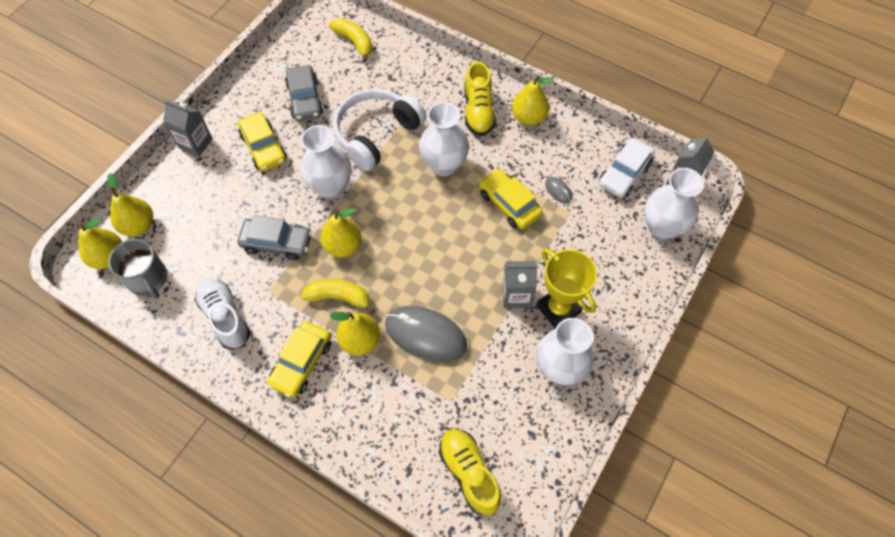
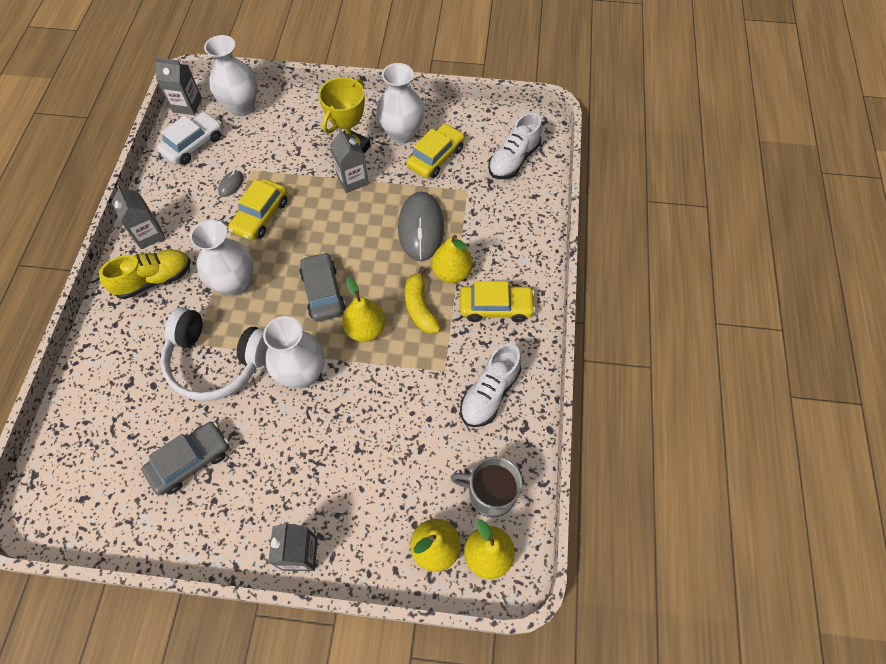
camera: 115 degrees left, 0 degrees up
(148, 279) = (490, 493): grey mug -> grey mug turned 105 degrees counterclockwise
(264, 147) = (277, 469): yellow car -> yellow car (435, 157)
(277, 242) = (389, 390): grey car -> grey car (323, 292)
(354, 42) = (81, 449): yellow banana -> none
(469, 473) = (513, 159): yellow shoe -> white shoe
(528, 117) = (149, 235): yellow pear -> grey carton
(624, 173) = (193, 144): white car -> white car turned 60 degrees counterclockwise

